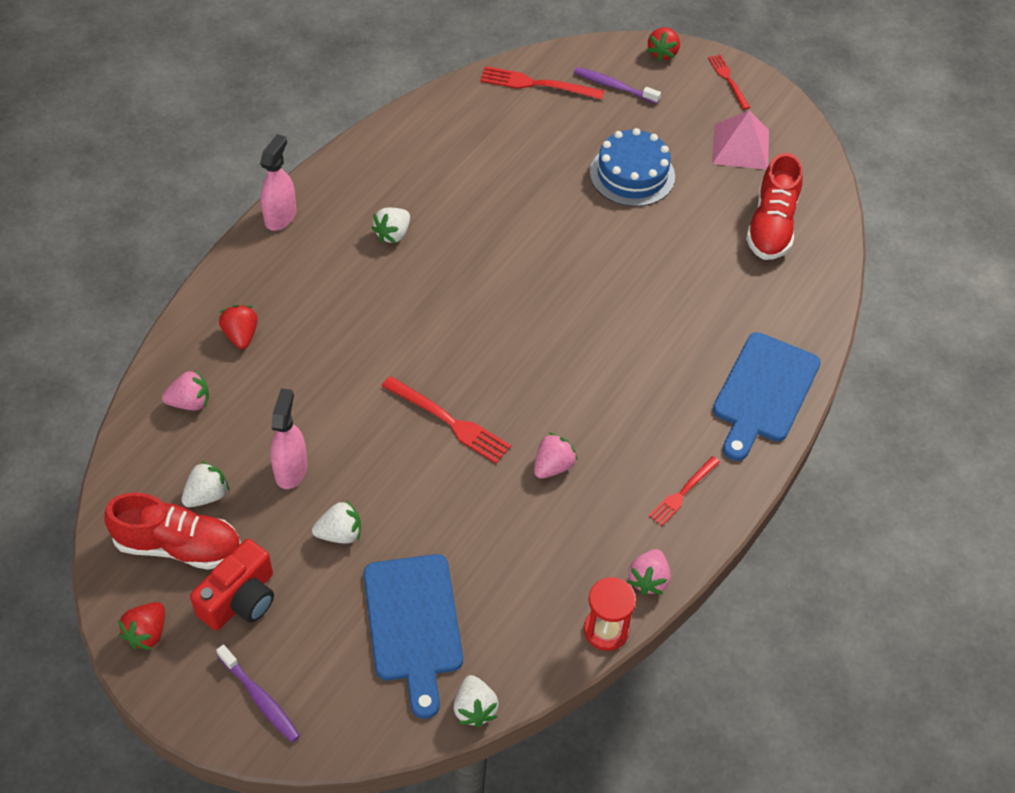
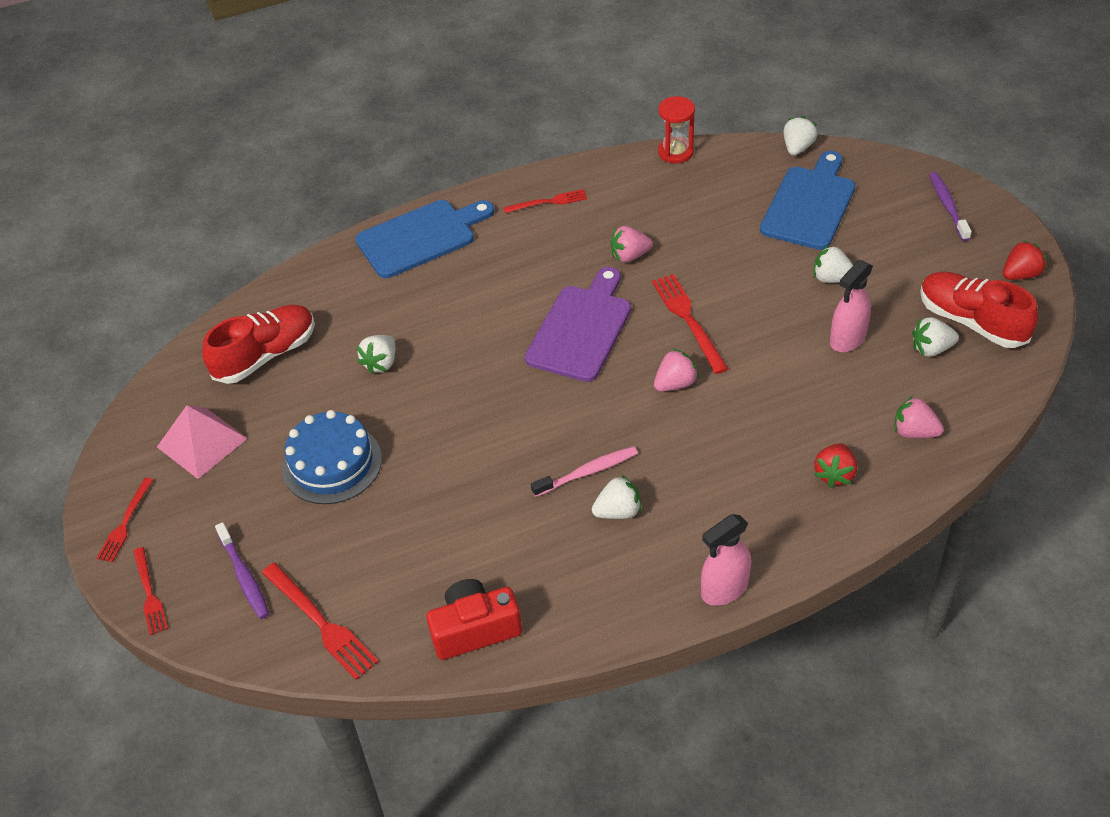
camera: 140 degrees left, 5 degrees down
(240, 599) = (935, 268): red camera -> red camera (475, 629)
(437, 251) = (587, 472): none -> pink toothbrush
(537, 368) = (581, 329): none -> purple cutting board
(648, 579) = (621, 166): pink strawberry -> pink strawberry (675, 384)
(663, 53) = (149, 593): red strawberry -> red fork
(675, 261) = (381, 363): none -> white strawberry

